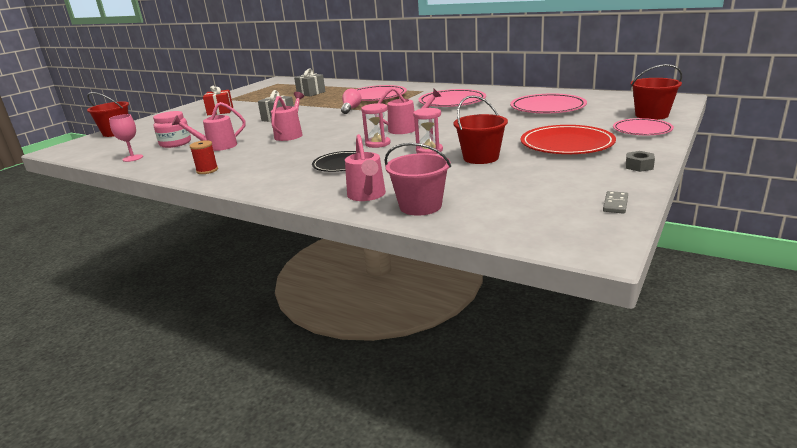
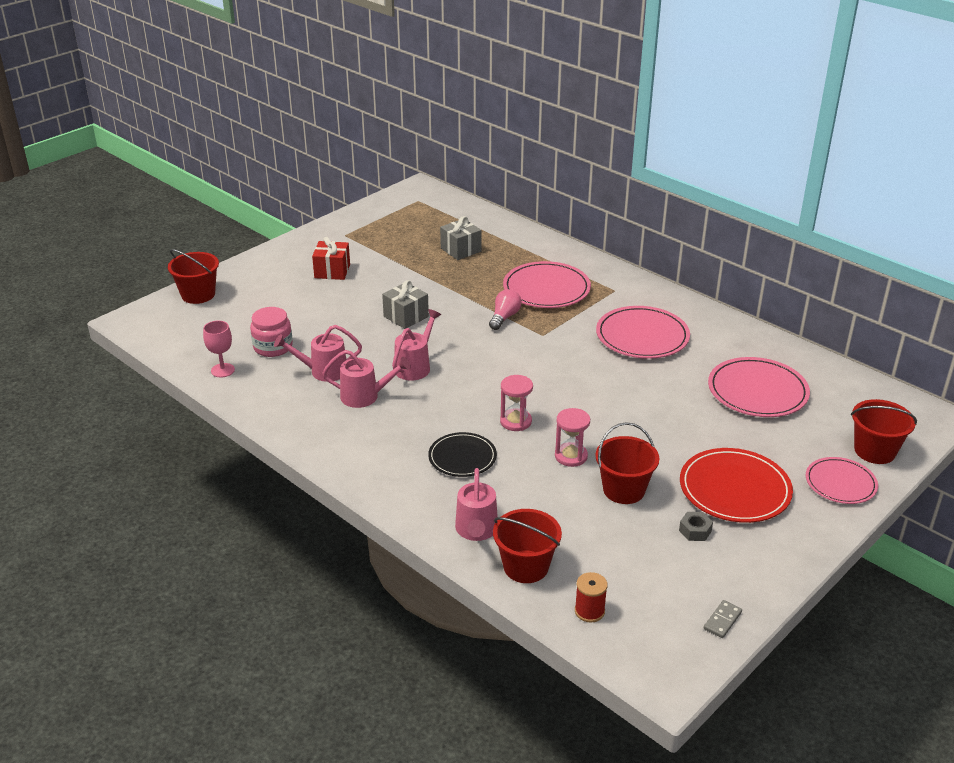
camera: 10 degrees right, 10 degrees up
(207, 170) = (309, 426): red spool -> red spool (589, 611)
(407, 129) = (561, 395): pink watering can -> pink watering can (365, 396)
(420, 206) = (526, 567): pink bucket -> red bucket
(639, 166) = (788, 559): grey nut -> grey nut (695, 531)

